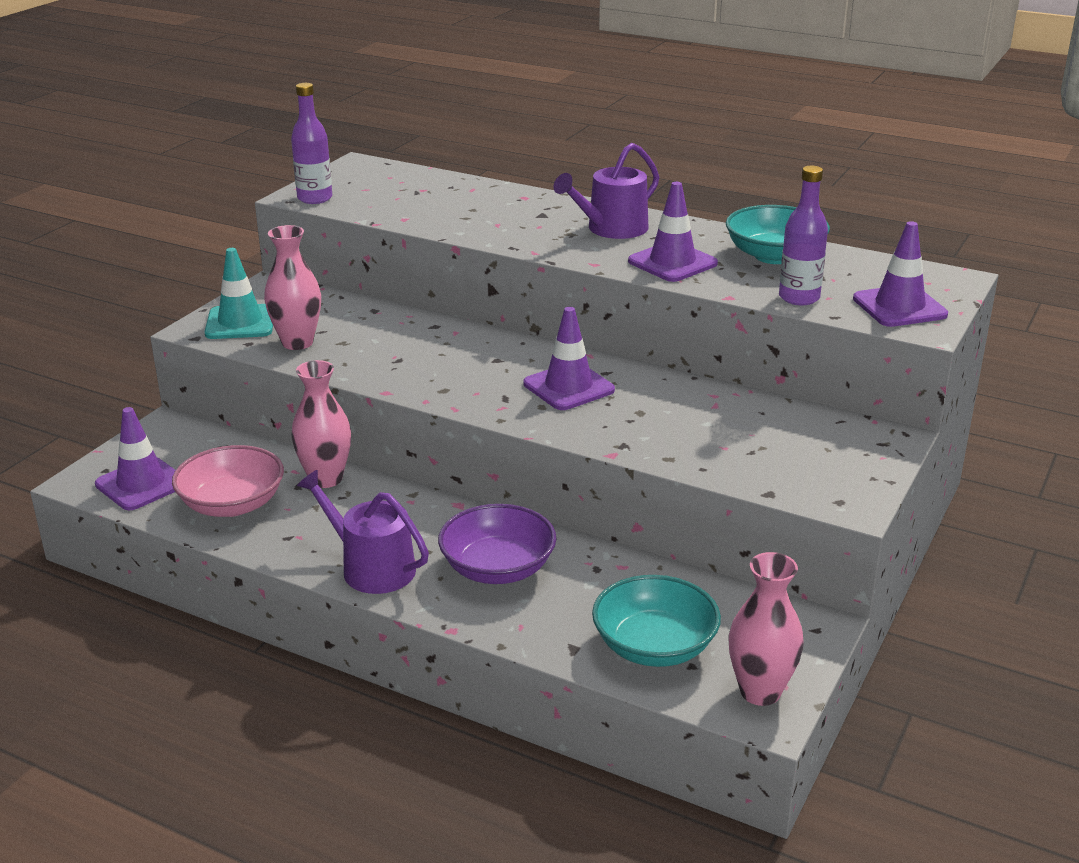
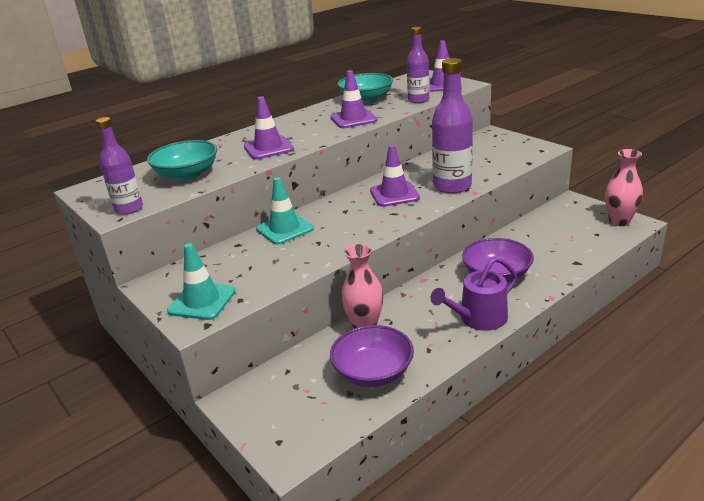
camera: 65 degrees left, 0 degrees up
(141, 484) = (315, 420): purple traffic cone -> purple traffic cone (268, 148)
(232, 504) = (373, 372): pink bowl -> purple bowl
(297, 342) = (259, 278): pink vase -> none
(425, 329) = (284, 229): none -> turquoise traffic cone
(611, 229) = (294, 127): purple watering can -> none
(623, 431) = (452, 186): none -> purple bottle
(654, 646) = (580, 240): turquoise bowl -> turquoise bowl (187, 174)

